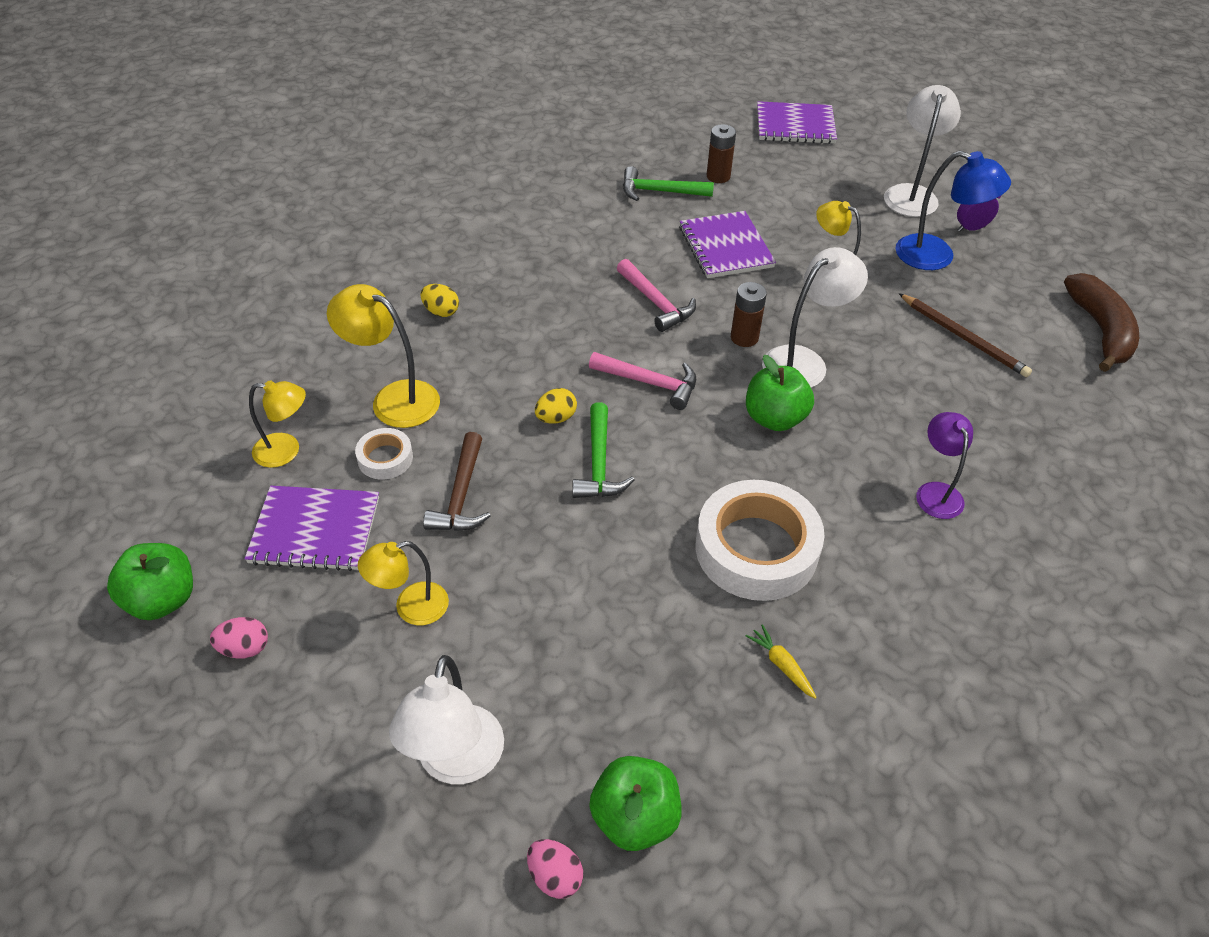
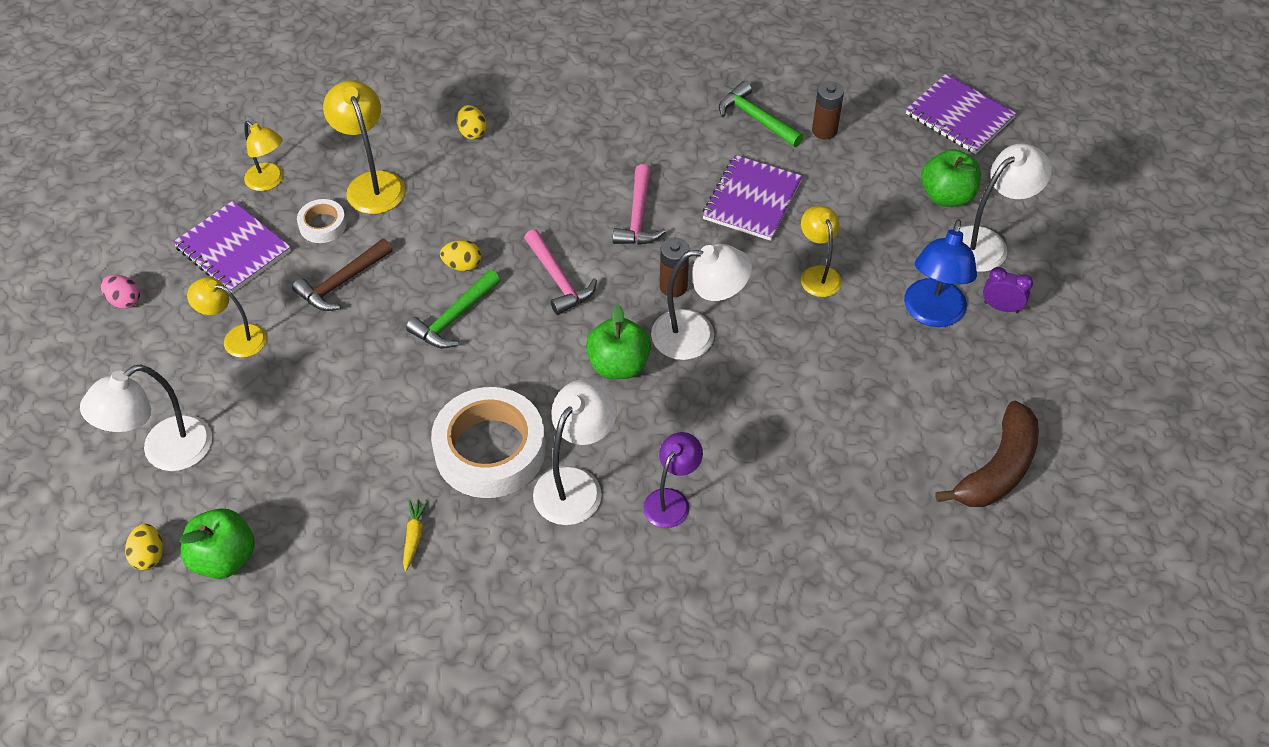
camera: 40 degrees right, 5 degrees up
(162, 599) = (111, 239): green apple -> green apple (946, 196)
(555, 876) = (149, 555): pink egg -> yellow egg
(854, 529) = (575, 484): none -> white lamp
(937, 256) = (932, 314): blue lamp -> blue lamp turned 45 degrees clockwise
(963, 338) = (859, 398): brown pencil -> none

